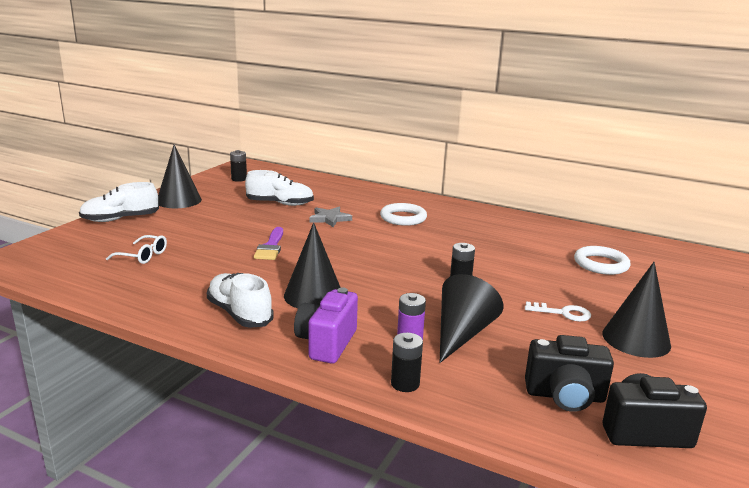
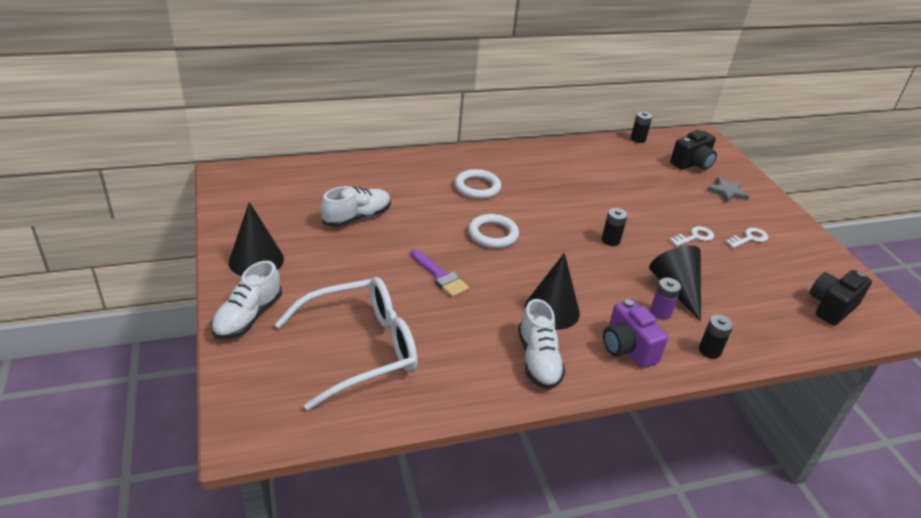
camera: 45 degrees left, 15 degrees up
(142, 256) = (359, 349): white glasses -> white glasses, size x2.38
(239, 179) = (259, 200): black battery -> black battery (638, 139)
(239, 314) = (538, 360): white shoe -> white shoe turned 105 degrees counterclockwise
(329, 219) = (427, 217): grey star -> grey star (727, 192)
(565, 396) = (778, 306): black camera -> black camera (692, 164)
(601, 264) = (653, 176): white ring -> white ring (493, 234)
(636, 339) = (749, 238): black cone -> white key

